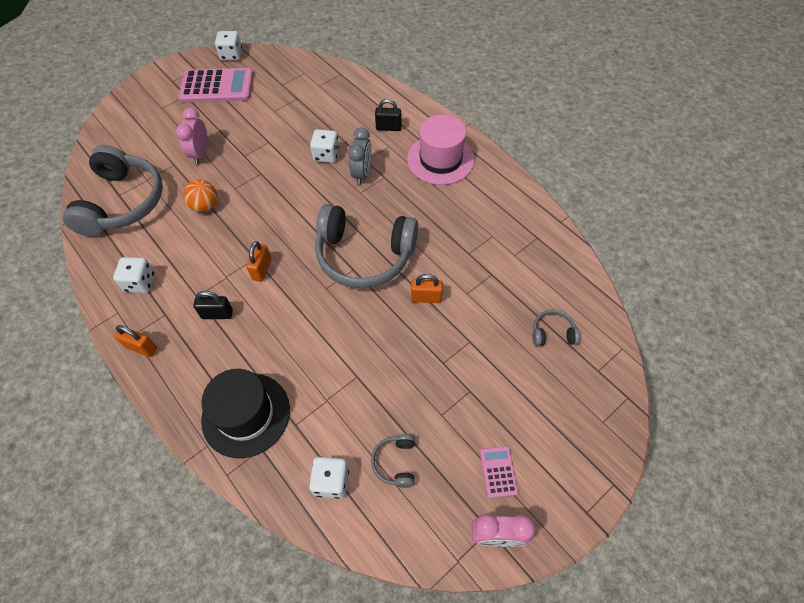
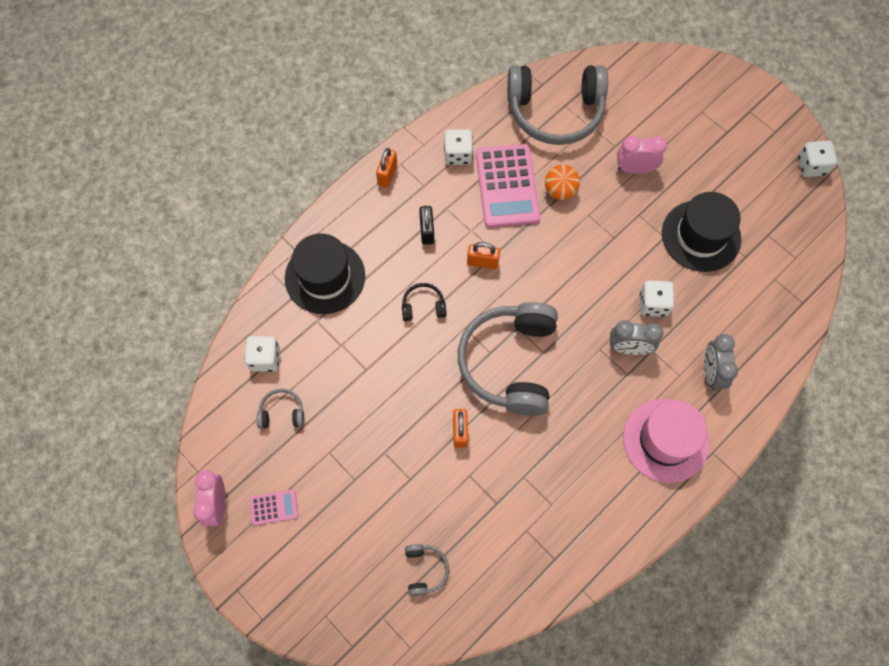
camera: 85 degrees right, 10 degrees up
(217, 86) = (749, 162): pink calculator -> pink calculator (507, 186)
(273, 121) = (701, 236): none -> black hat
(297, 321) = (423, 306): none -> black headphones
(388, 128) = (711, 372): black padlock -> grey clock

